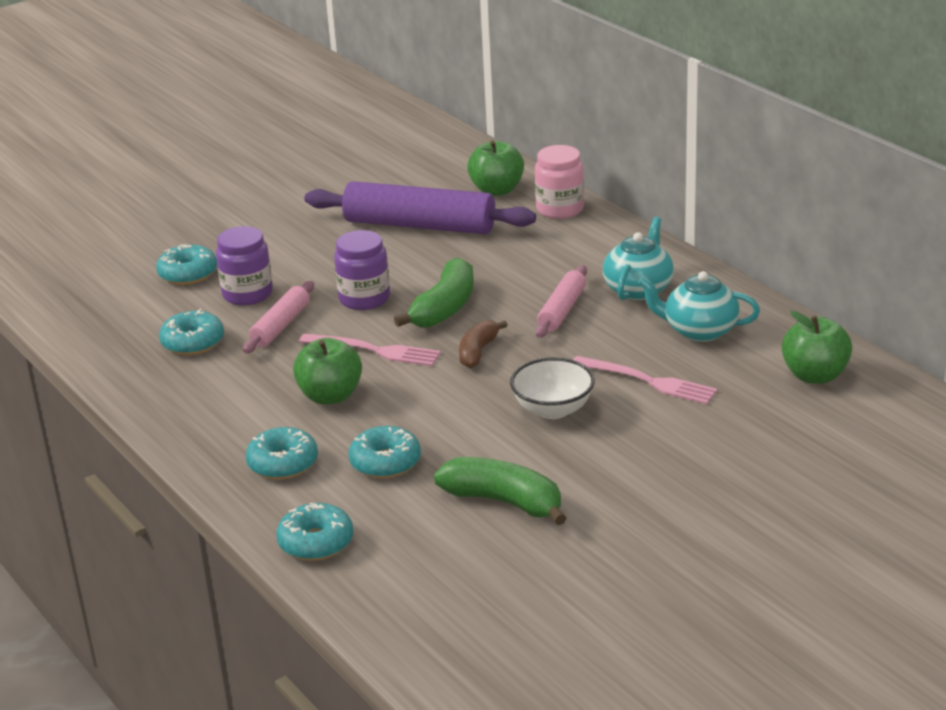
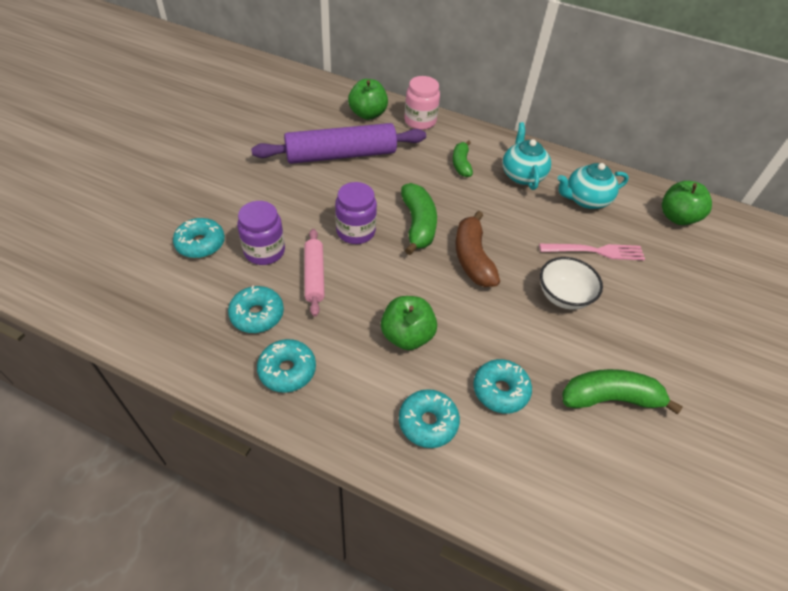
camera: 35 degrees left, 20 degrees up
(316, 542) = (522, 502): turquoise donut -> turquoise donut (287, 370)
(375, 350) = (403, 279): pink fork -> none
(478, 352) = (472, 258): brown banana -> brown banana, size x1.58
(562, 310) = (493, 205): pink rolling pin -> none
(566, 262) = (461, 164): none -> green banana

